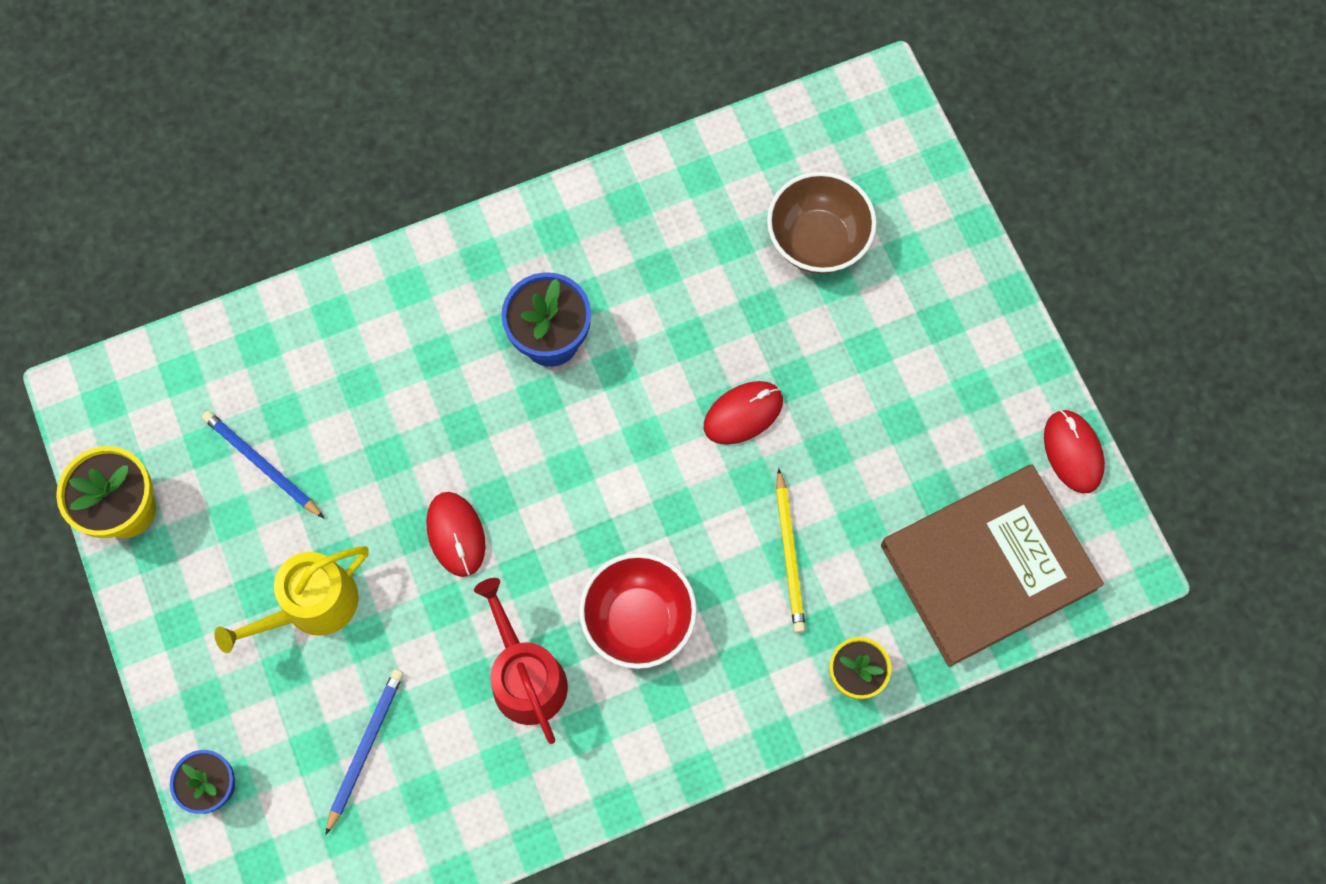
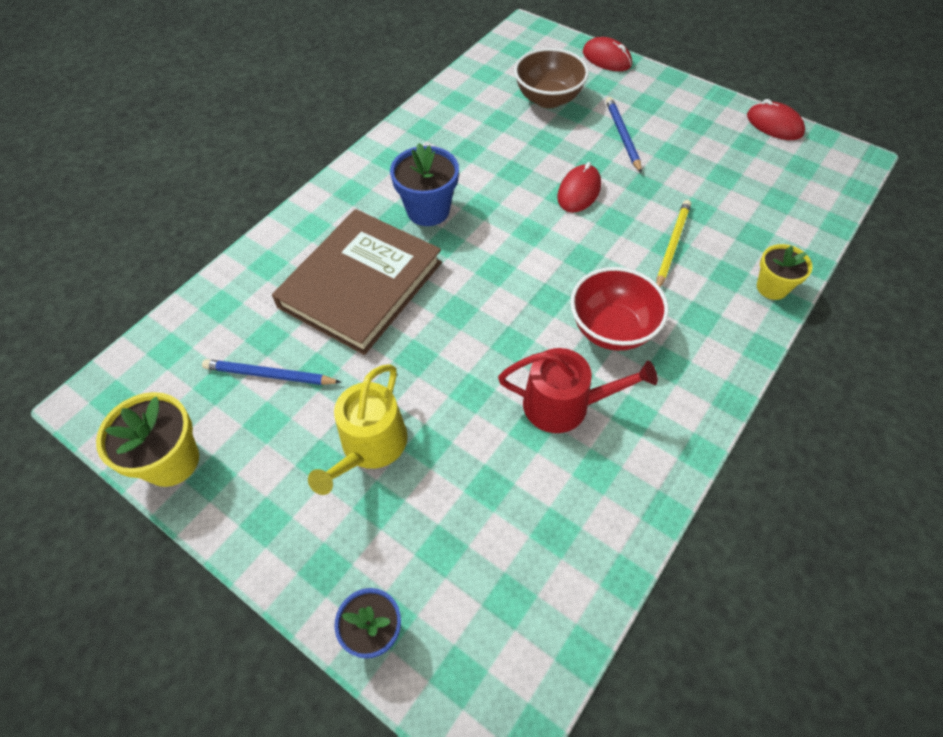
camera: 30 degrees left, 15 degrees down
(365, 748) = (482, 524): blue pencil -> blue pencil (622, 136)
(456, 535) = (447, 345): red mouse -> red mouse (606, 59)
(525, 676) = (565, 405): red watering can -> red watering can turned 150 degrees clockwise
(789, 554) = (672, 245): yellow pencil -> yellow pencil turned 120 degrees counterclockwise
(988, 567) = (787, 195): brown book -> brown book (360, 284)

